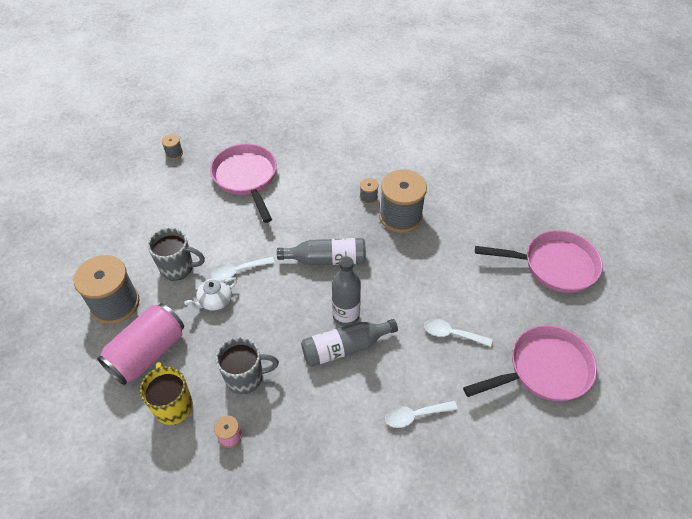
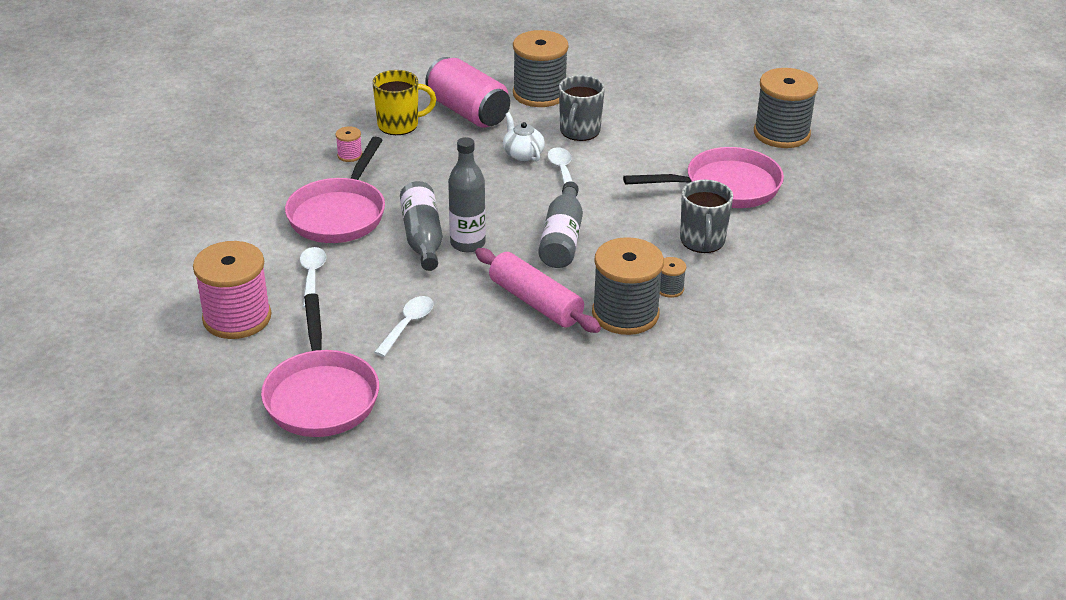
camera: 100 degrees right, 15 degrees down
(174, 153) = (781, 133): grey spool -> grey spool, size x2.32
(246, 377) = (412, 168): grey mug -> grey mug (702, 242)
(403, 264) = (535, 302): none -> pink rolling pin
(484, 457) = (237, 318): none -> pink spool
(554, 265) = (488, 455): pink pan -> pink pan (339, 214)

